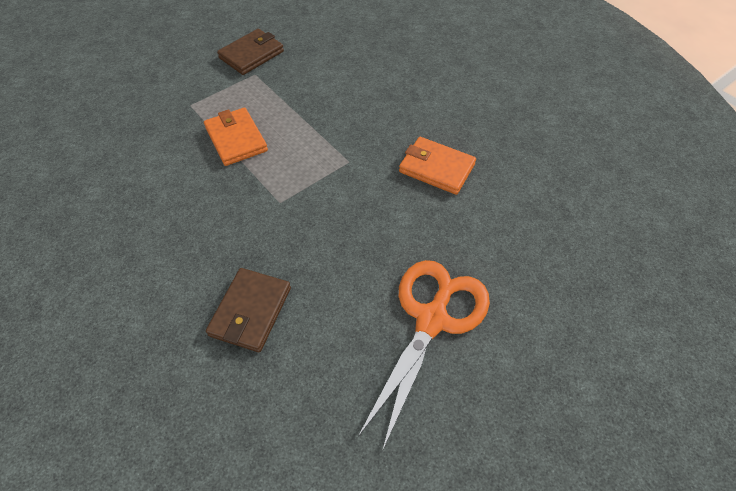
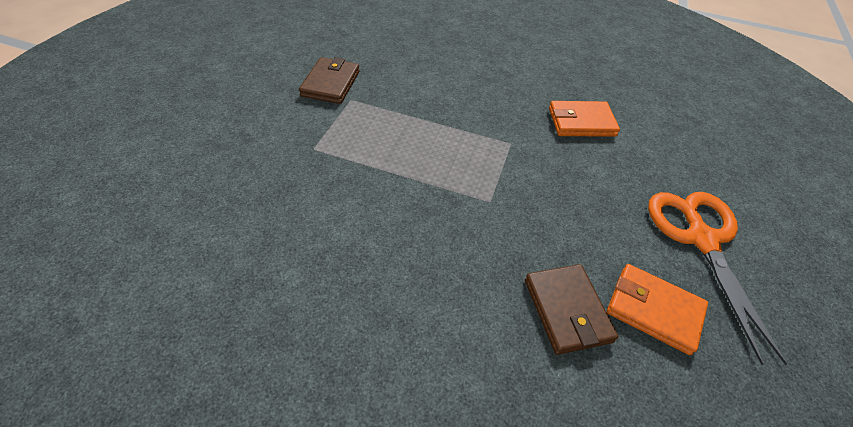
camera: 35 degrees left, 5 degrees down
(236, 139) = (393, 163): orange wallet -> orange wallet (653, 310)

